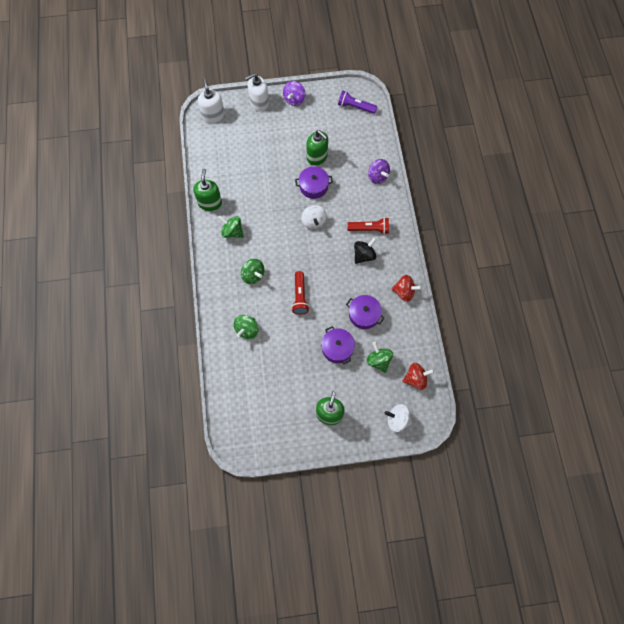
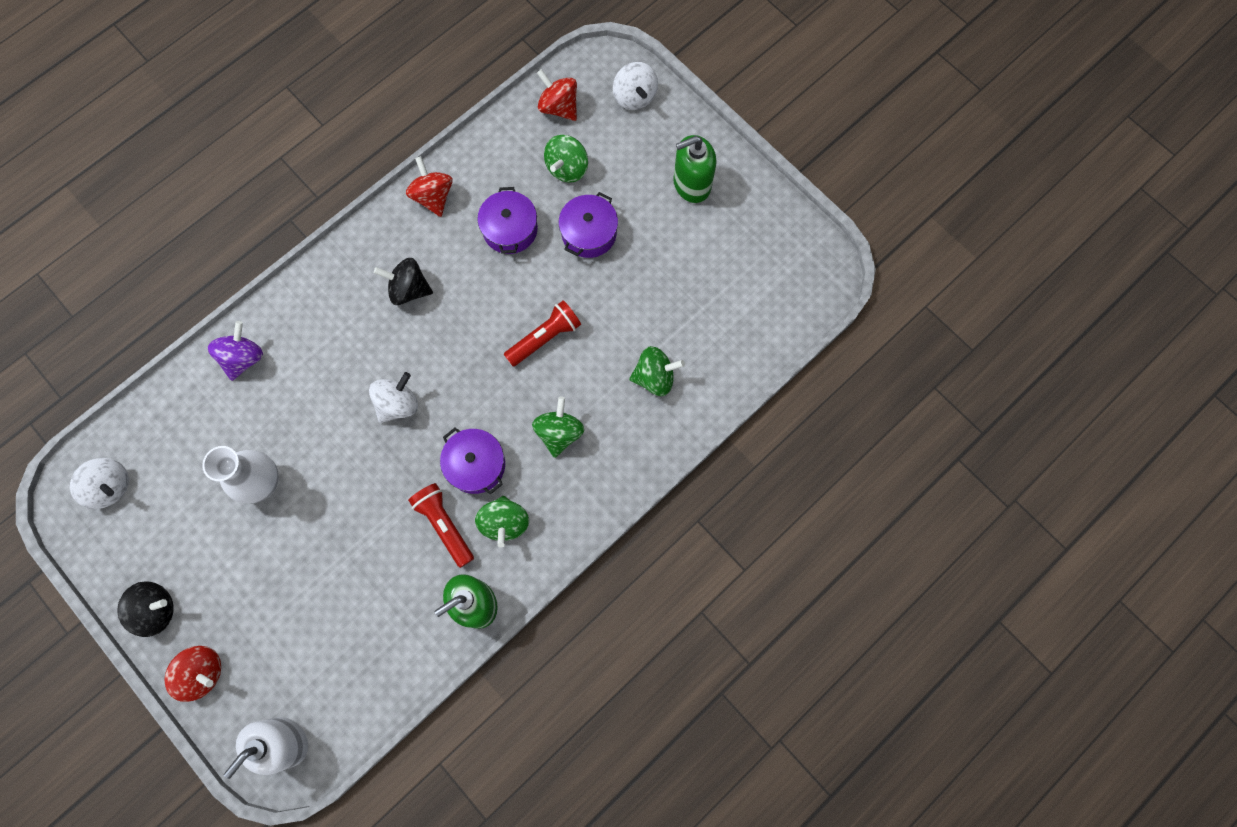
camera: 125 degrees left, 5 degrees up
(259, 103) = (203, 672): white soap dispenser -> red spinning top
(294, 99) = (156, 610): purple spinning top -> black spinning top
(313, 186) = (329, 449): purple pot -> purple pot (476, 465)
(317, 157) = (263, 483): green soap dispenser -> white vase
(355, 107) = (111, 486): purple flashlight -> white spinning top
(369, 229) = (355, 309): red flashlight -> red flashlight (444, 524)

